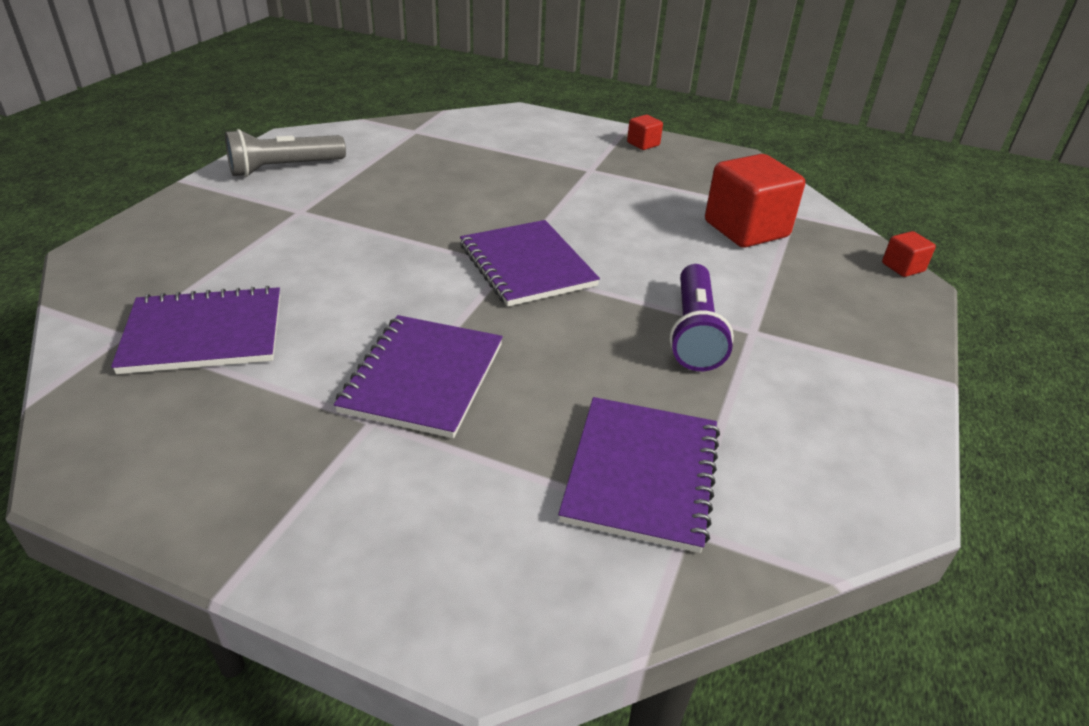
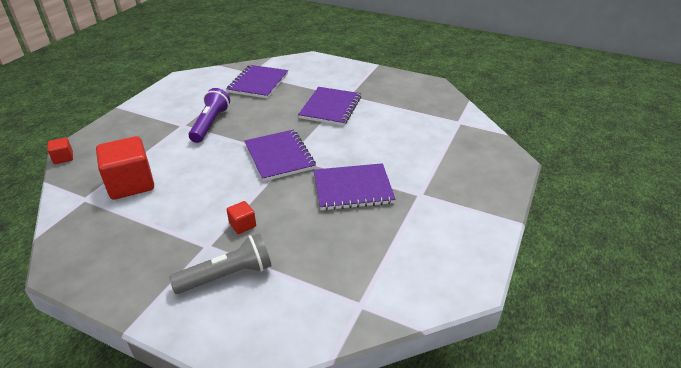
camera: 175 degrees left, 0 degrees up
(204, 333) = (425, 122): purple notebook -> purple notebook (353, 188)
(284, 168) = (453, 238): grey flashlight -> grey flashlight (227, 275)
(643, 144) = (137, 288): red cube -> red cube (242, 225)

